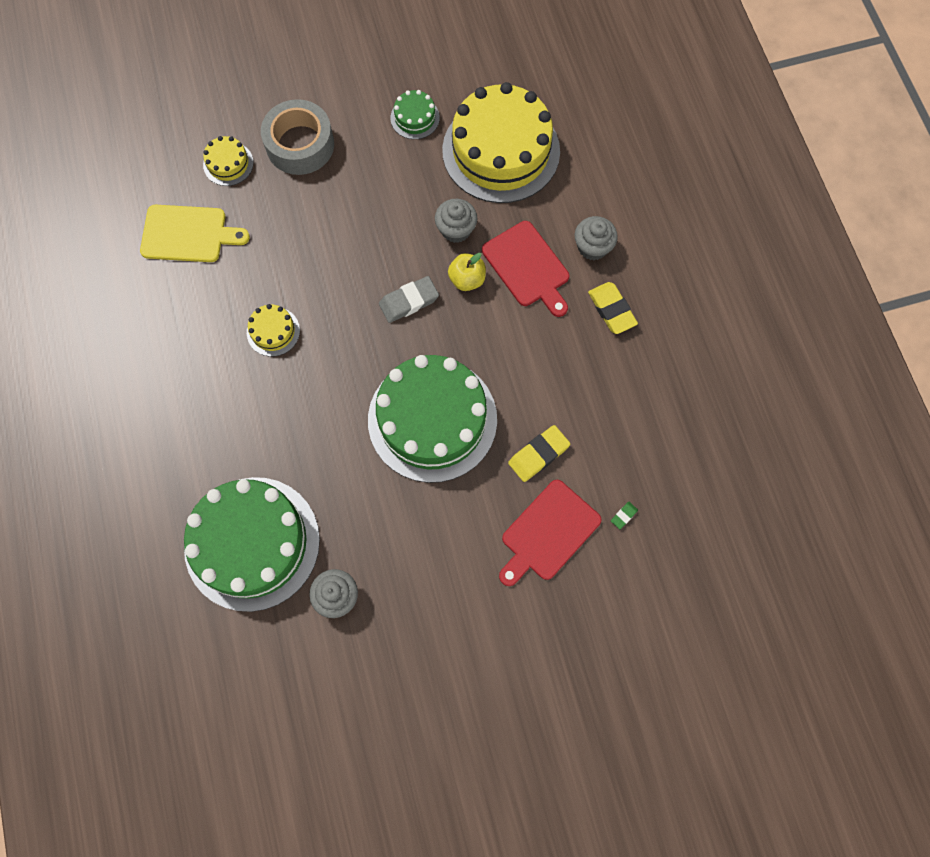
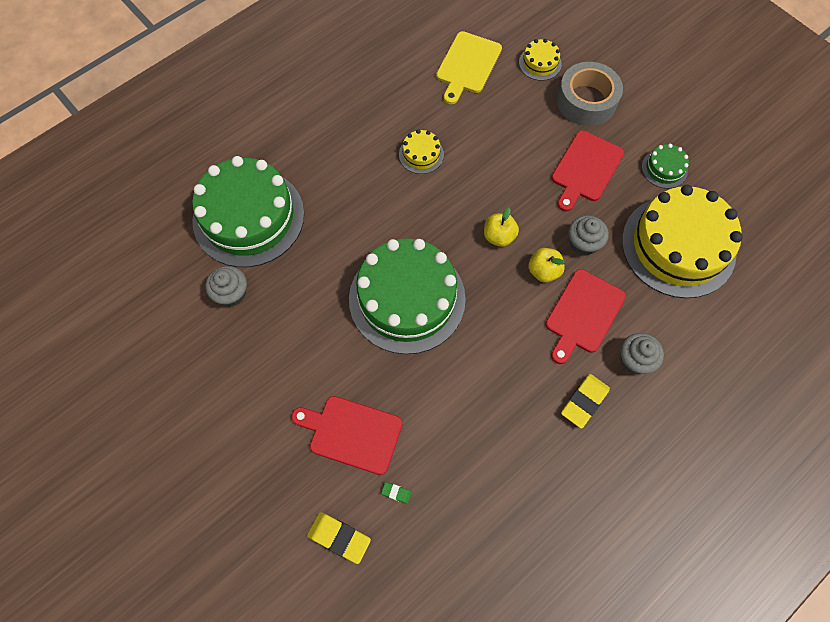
camera: 65 degrees right, 5 degrees down
(188, 234) = (467, 65): yellow cutting board -> yellow cutting board turned 45 degrees clockwise
(377, 186) = (586, 169): none -> red cutting board
(409, 301) = (499, 236): grey eraser -> yellow apple
(538, 455) = (417, 396): yellow eraser -> yellow eraser (339, 538)

